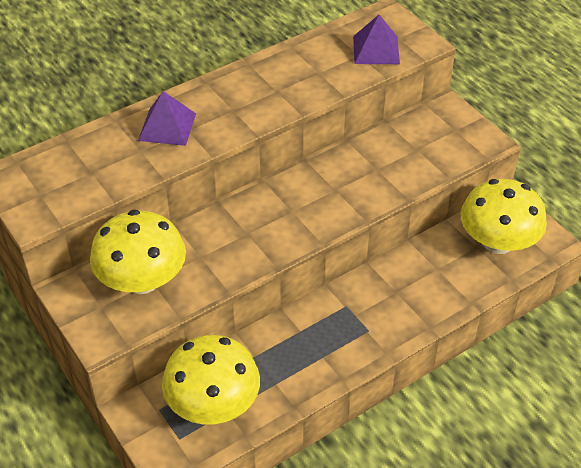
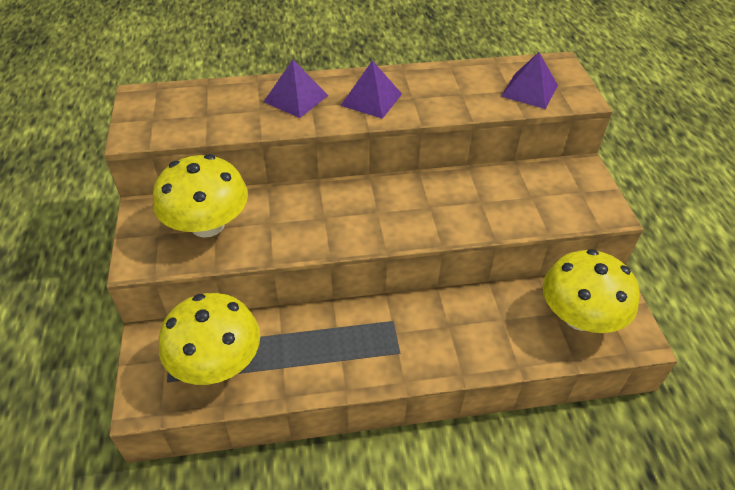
camera: 25 degrees right, 0 degrees up
(240, 104) = (371, 99): none -> purple pyramid

